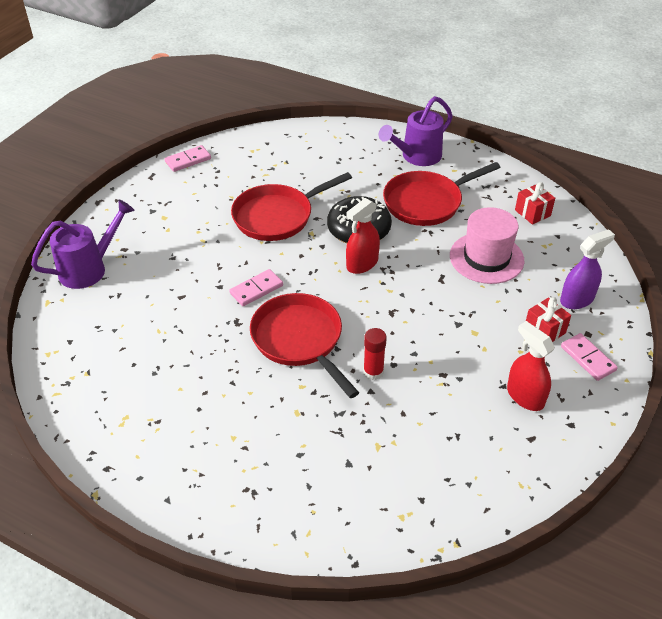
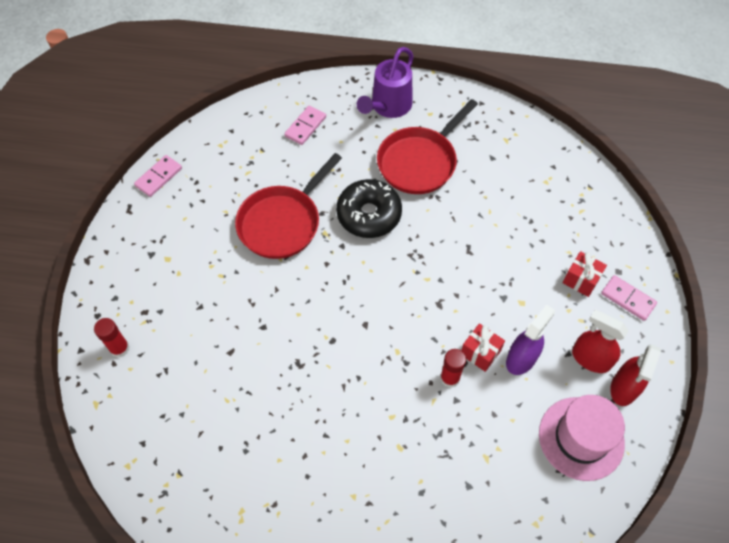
camera: 20 degrees left, 15 degrees up
(89, 269) = (119, 348): purple watering can -> red glue stick
(256, 289) = (301, 319): pink domino -> pink domino (305, 126)
(300, 340) = (368, 365): red pan -> none
(362, 264) = (389, 256): red spray bottle -> red spray bottle (624, 388)
(486, 258) = (500, 212): pink hat -> pink hat (581, 438)
(532, 213) = (521, 146): red gift -> red gift (480, 352)
(577, 299) = (596, 235): purple spray bottle -> purple spray bottle (521, 358)

